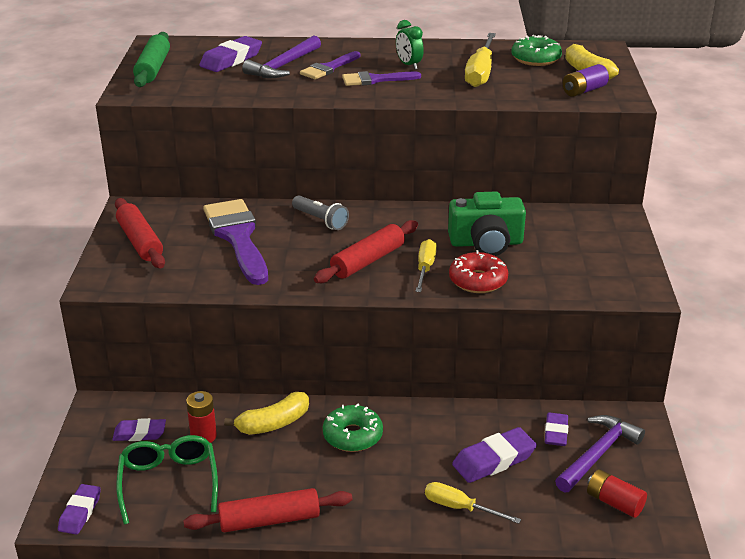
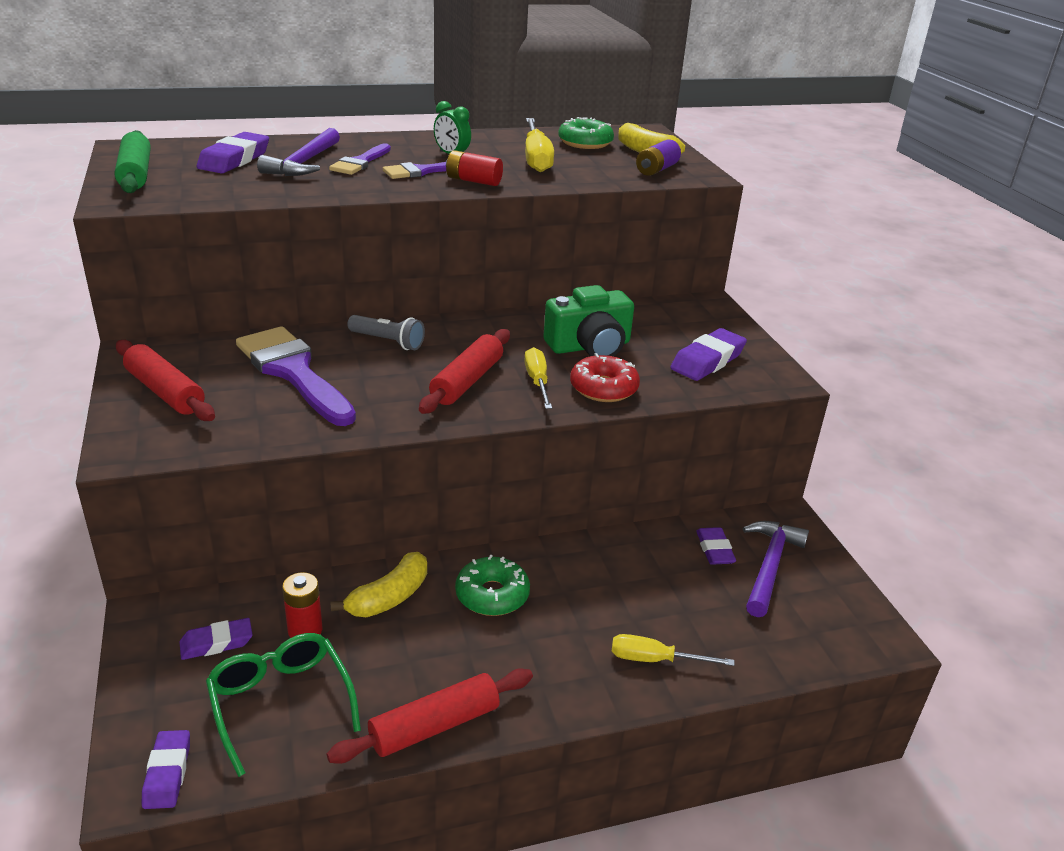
camera: 20 degrees left, 0 degrees up
(494, 460) = (665, 594): purple eraser -> purple eraser (707, 361)
(614, 502) = (814, 618): red battery -> red battery (473, 181)

